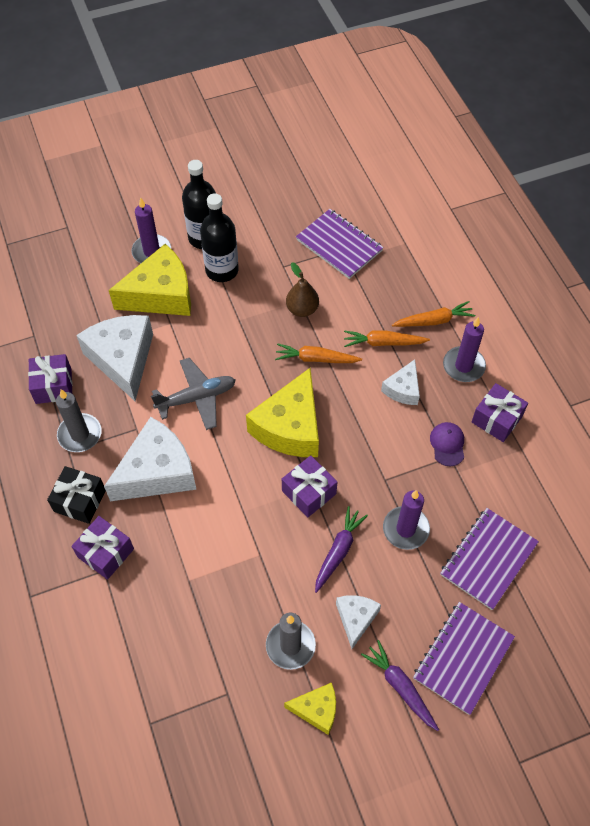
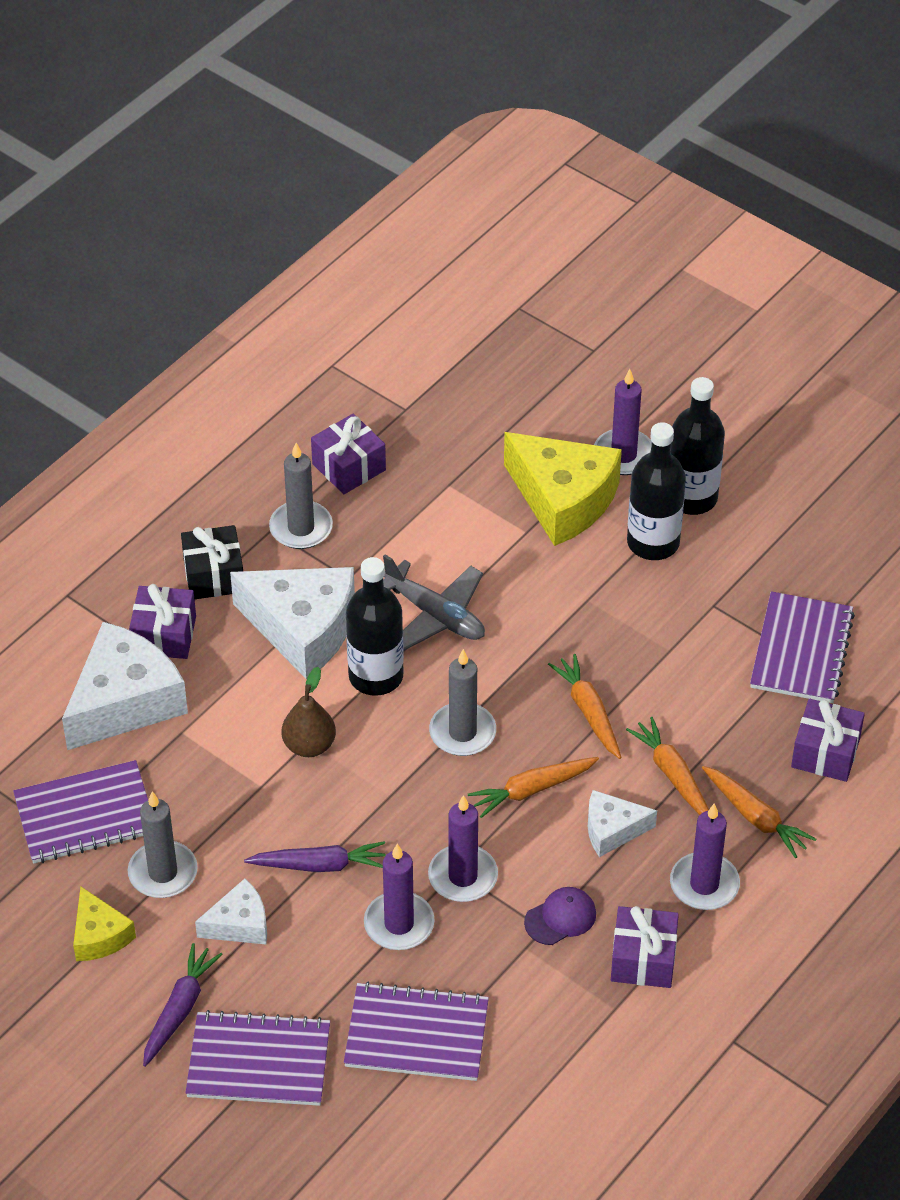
camera: 60 degrees right, 10 degrees down
(122, 359) = (436, 513): white cheese -> white cheese (125, 701)
(216, 672) = (85, 815): none -> purple notebook
(220, 451) = (376, 676): none -> black bottle
(290, 427) = (462, 732): yellow cheese -> grey candle
(302, 309) = (657, 659): brown pear -> brown pear (309, 745)
(309, 492) = (381, 796): purple gift -> purple gift (825, 752)
(352, 413) = (532, 790): none -> orange carrot
(391, 479) = (463, 876): none -> purple candle

